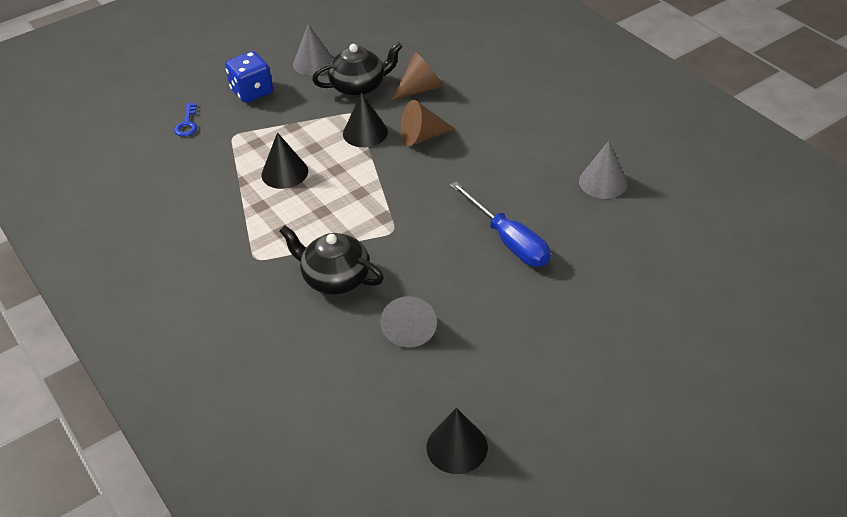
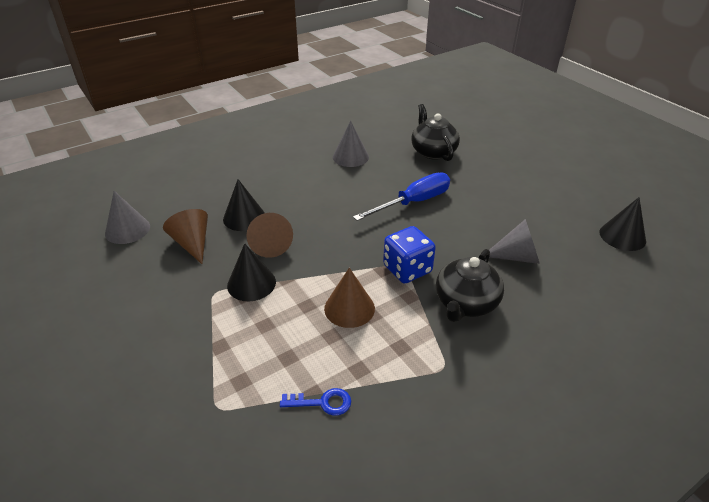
camera: 90 degrees left, 5 degrees down
(187, 124) = (171, 471): blue key -> blue key (322, 402)
(252, 92) = (128, 393): blue dice -> blue dice (407, 269)
(284, 173) = (304, 349): black cone -> black cone (244, 217)
(313, 63) = (96, 330): grey cone -> grey cone (127, 230)
(331, 196) = (349, 308): none -> brown cone
(359, 86) = (166, 288): black teapot -> black teapot (433, 151)

